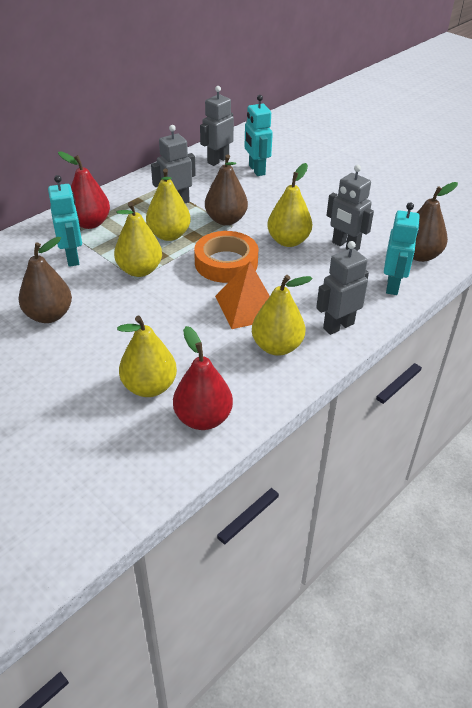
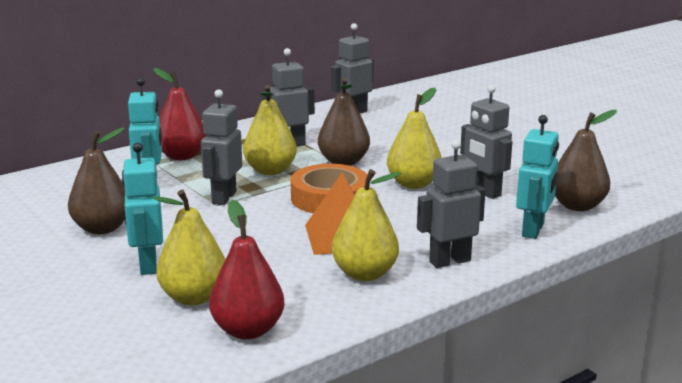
camera: 10 degrees right, 20 degrees down
(140, 270) = (223, 198): yellow pear -> grey robot
(256, 170) = (396, 123): turquoise robot -> turquoise robot (147, 265)

